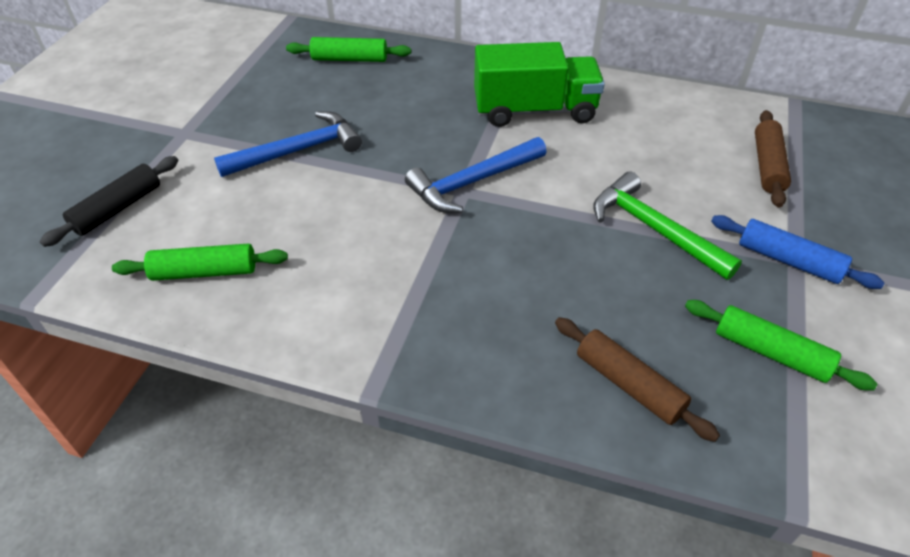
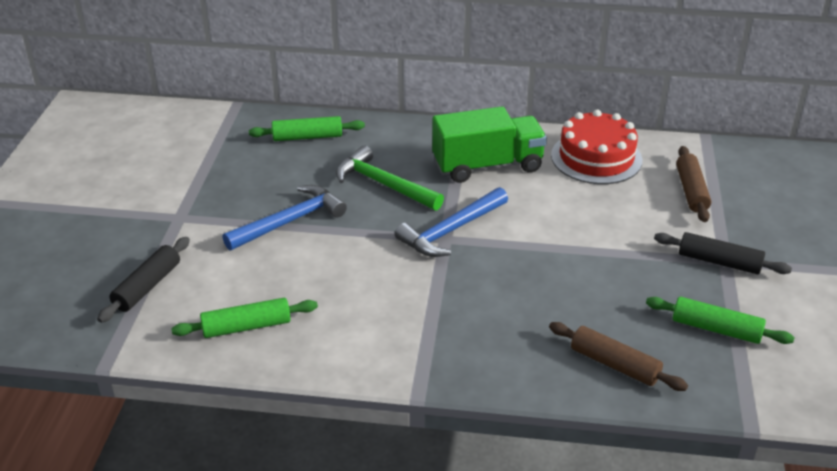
camera: 10 degrees left, 10 degrees down
(654, 229) = (610, 250): green hammer -> green hammer (384, 184)
(661, 114) = (596, 157): none -> red cake
(788, 260) = (719, 262): blue rolling pin -> black rolling pin

